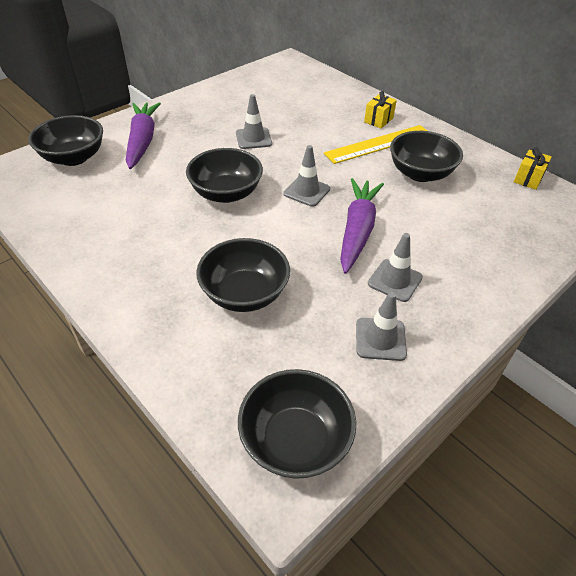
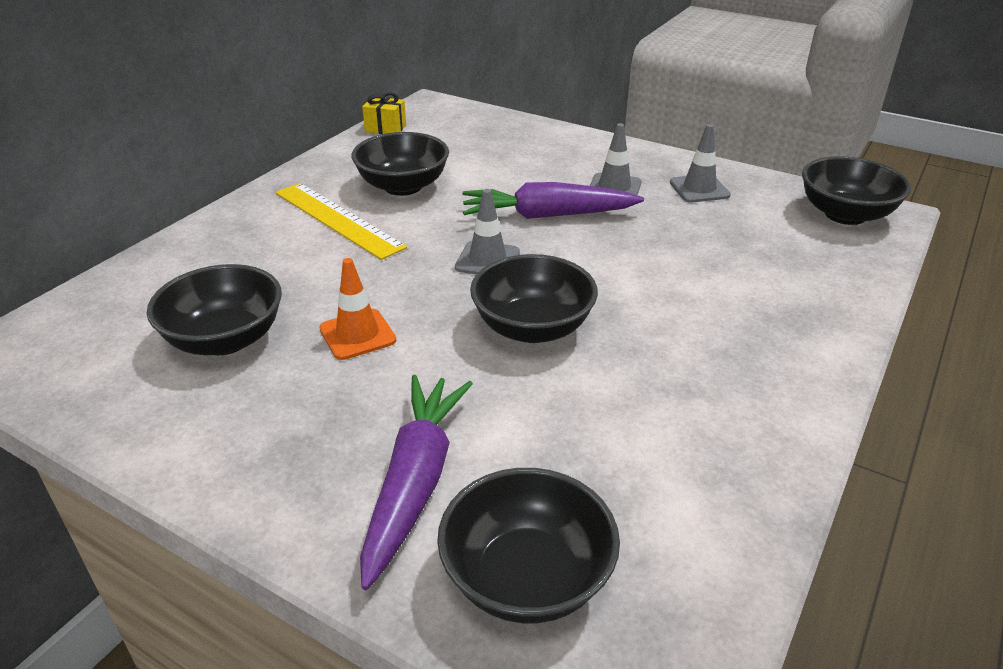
camera: 105 degrees left, 10 degrees down
(142, 141) = (415, 482): purple carrot -> purple carrot turned 120 degrees clockwise
(244, 294) = (713, 270): black bowl -> black bowl (225, 339)
(253, 138) = (357, 334): grey traffic cone -> orange traffic cone
(378, 120) = (264, 225): yellow gift -> none

